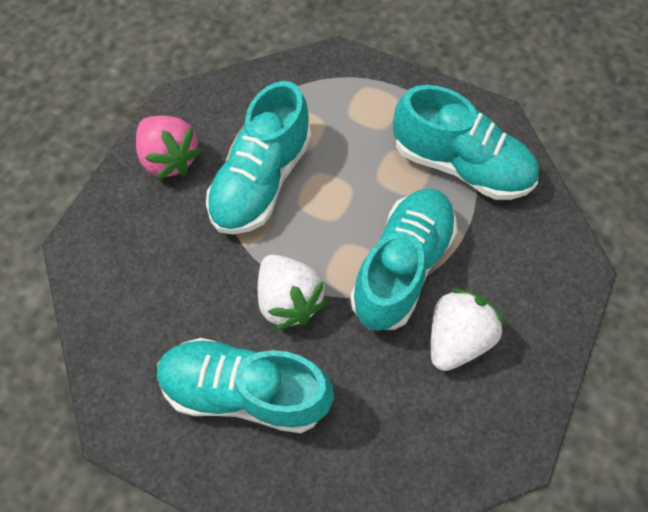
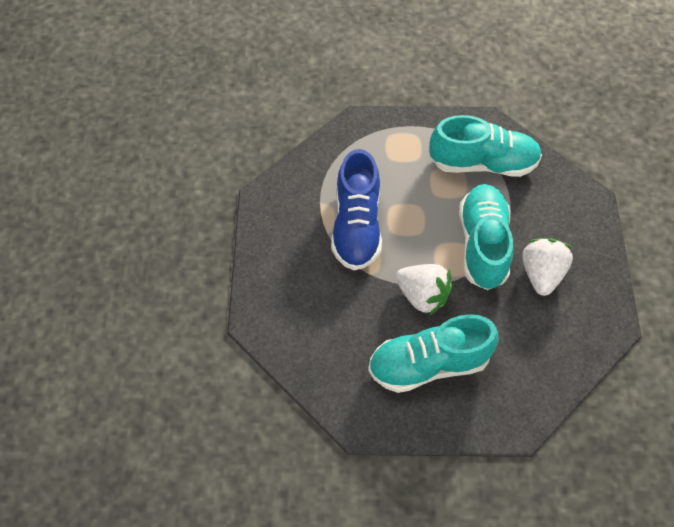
camera: 25 degrees left, 5 degrees down
(170, 158) = (283, 237): pink strawberry -> none
(261, 180) = (356, 226): turquoise shoe -> blue shoe

